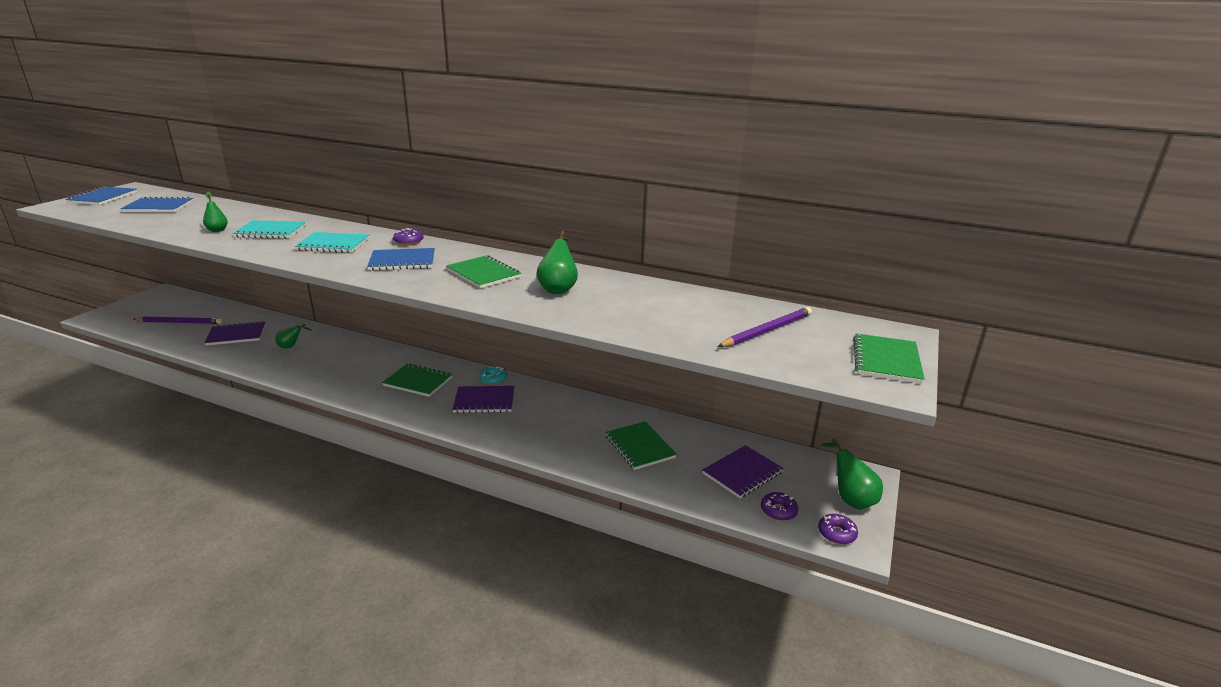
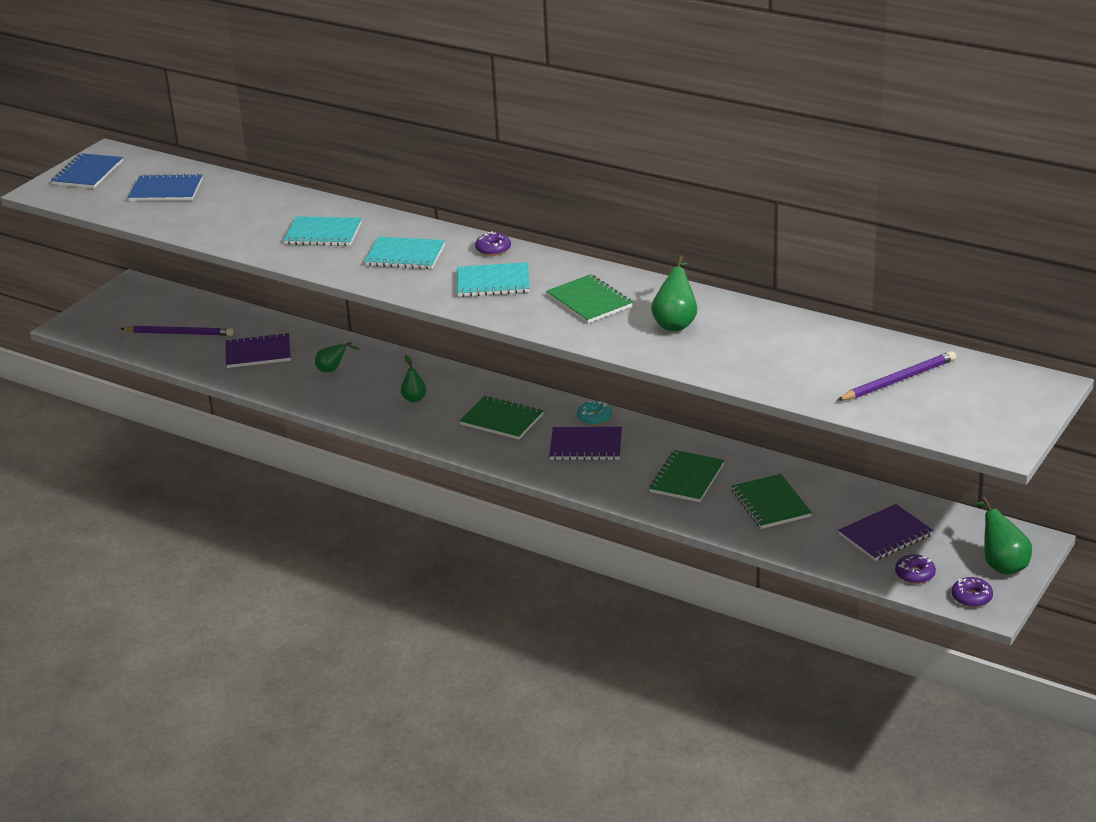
camera: 10 degrees right, 5 degrees up
(217, 230) = (260, 233): green pear -> green pear (414, 399)
(402, 261) = (493, 282): blue notebook -> turquoise notebook
(886, 360) = (1011, 416): green notebook -> green notebook (687, 478)

